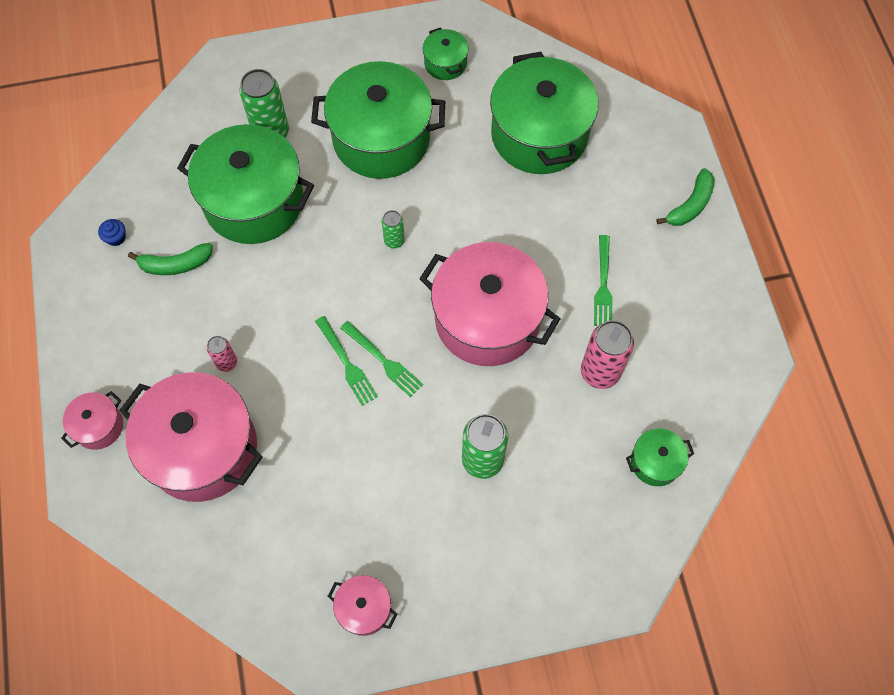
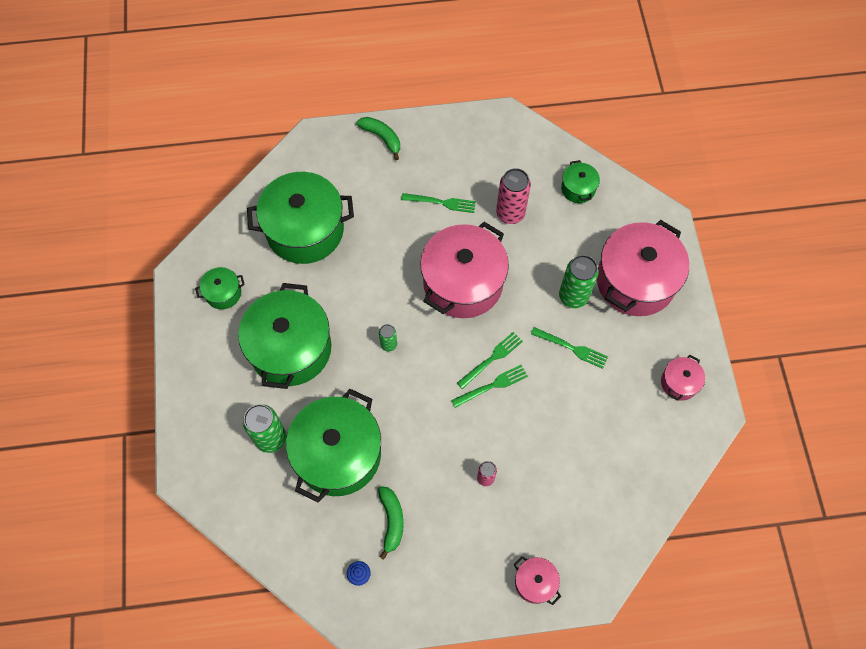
camera: 85 degrees left, 0 degrees up
(202, 448) = (557, 497): pink pot -> pink pot (635, 281)
(405, 461) = (572, 348): none -> green fork

